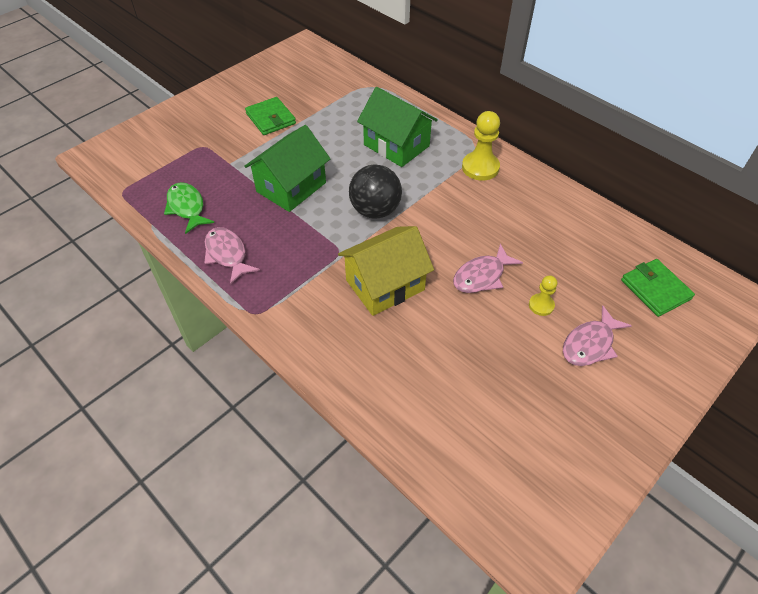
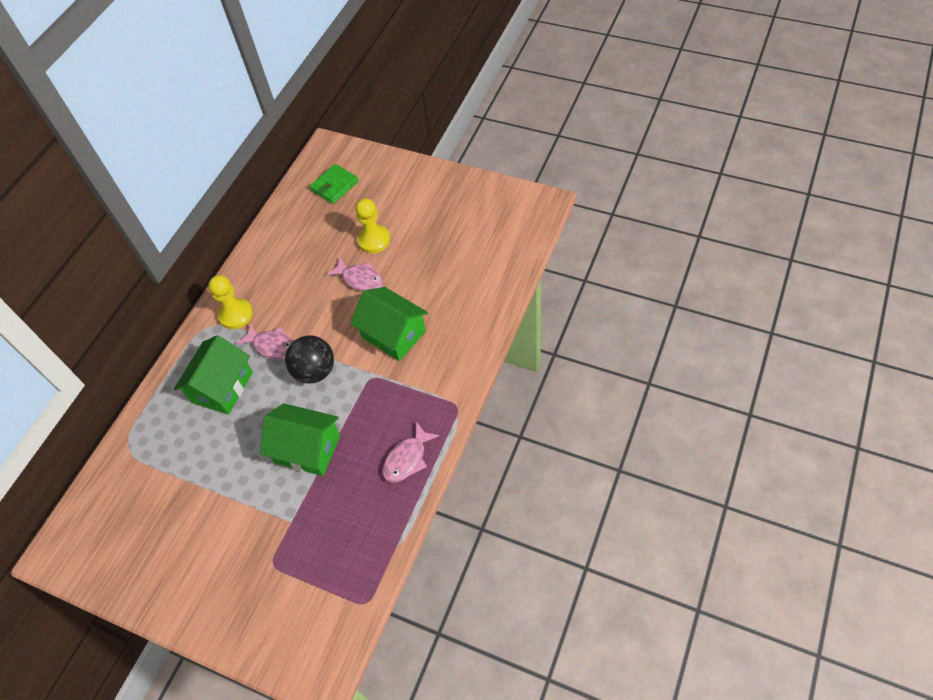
camera: 105 degrees left, 5 degrees up
(187, 207) = (365, 525): green fish -> none
(271, 118) = (208, 519): green wallet -> none
(385, 285) = (393, 334): yellow house -> green house
(541, 305) = (374, 240): yellow pawn -> yellow pawn, size x1.78
(590, 344) = (396, 209): pink fish -> pink fish (272, 346)

